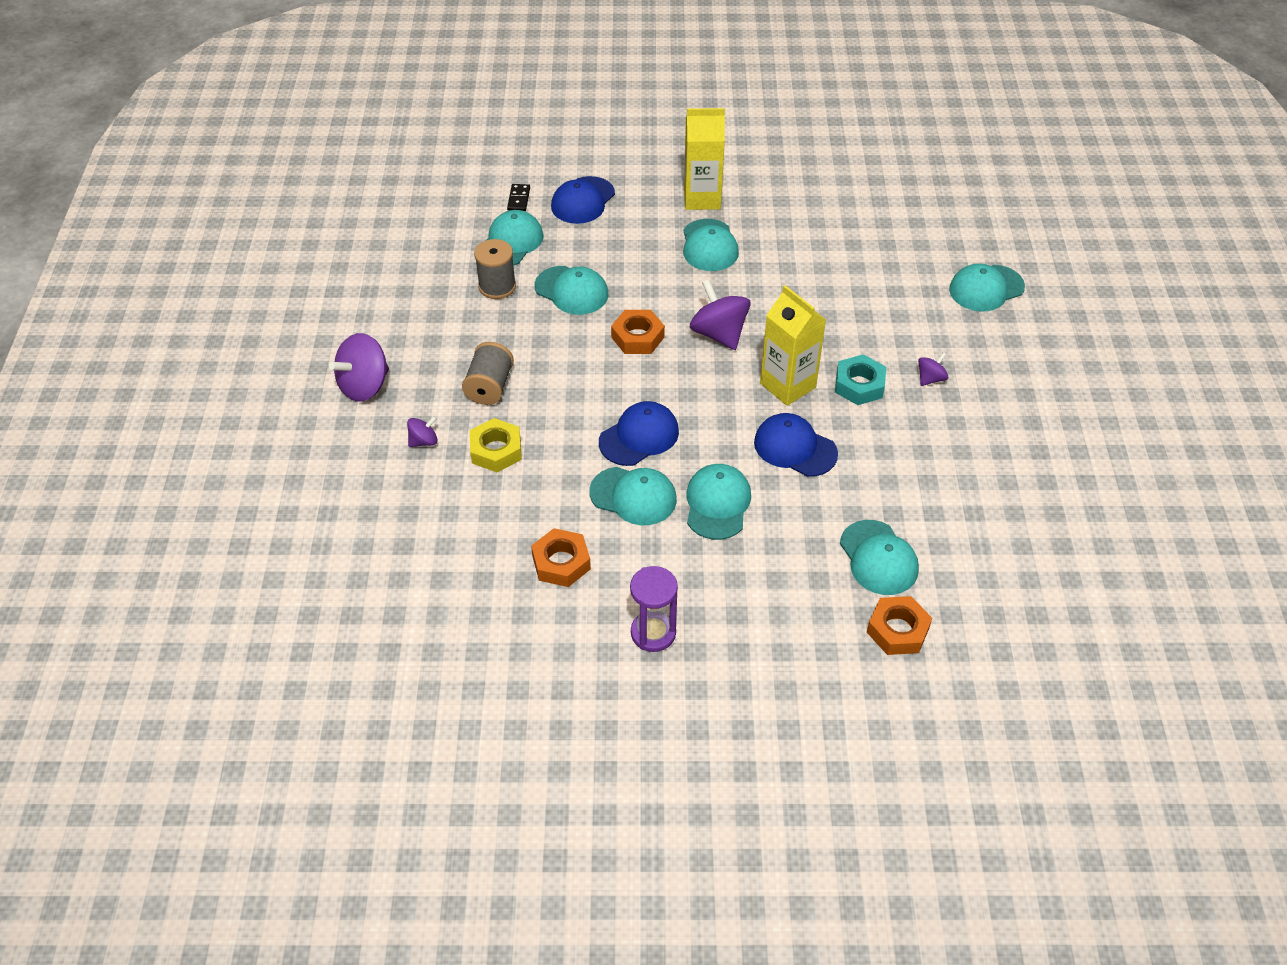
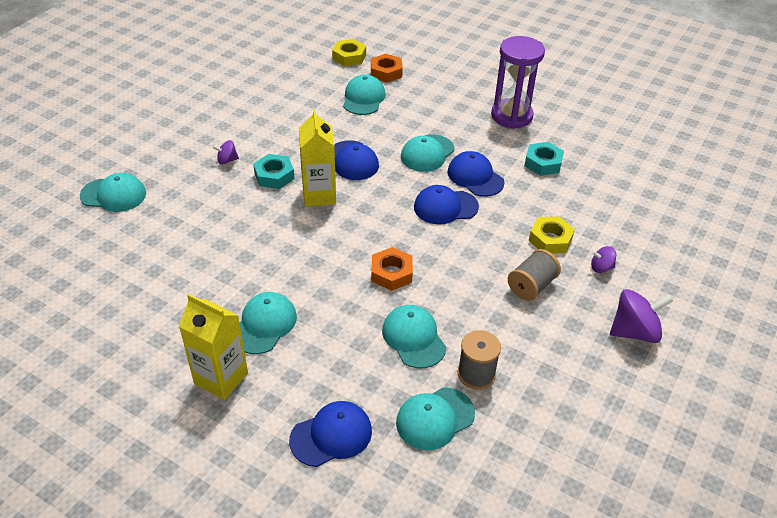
camera: 150 degrees left, 5 degrees down
(519, 199) = (393, 473): black domino -> none
(561, 562) = (543, 163): orange nut -> turquoise nut
(633, 496) = (475, 177): turquoise cap -> blue cap
(653, 633) = (511, 116): purple hourglass -> purple hourglass, size x1.55
(719, 334) = (330, 248): purple spinning top -> none
(981, 635) = (349, 57): none -> yellow nut

